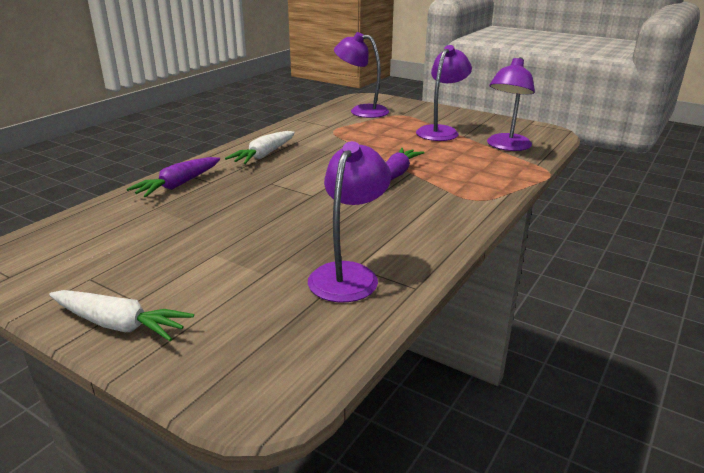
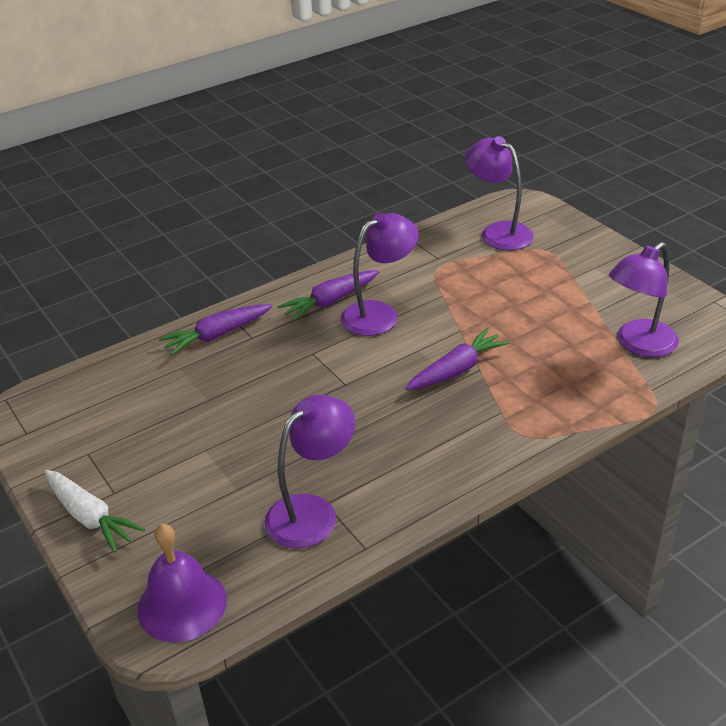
camera: 25 degrees right, 10 degrees up
(264, 155) = (330, 301): white carrot -> purple carrot
(269, 371) = (182, 604): none -> purple bell
(441, 131) = (574, 295): purple lamp -> purple lamp (379, 314)

